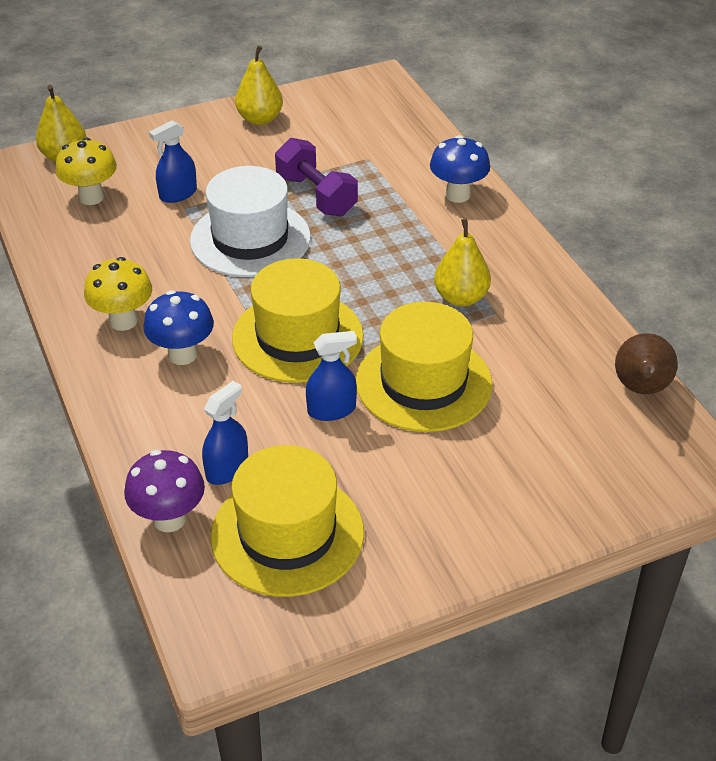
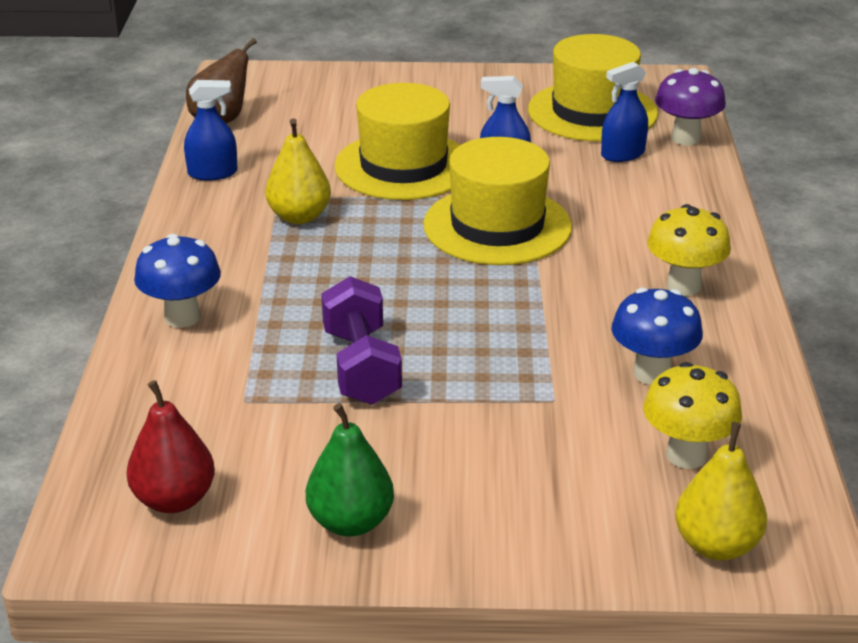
camera: 155 degrees left, 10 degrees down
(178, 194) = (553, 424): blue spray bottle -> blue spray bottle (212, 173)
(182, 355) = (628, 240): blue mushroom -> blue mushroom (652, 373)
(250, 239) = (486, 335): white hat -> none
(260, 119) = (350, 522): yellow pear -> green pear
(356, 105) = (174, 499): none -> red pear

